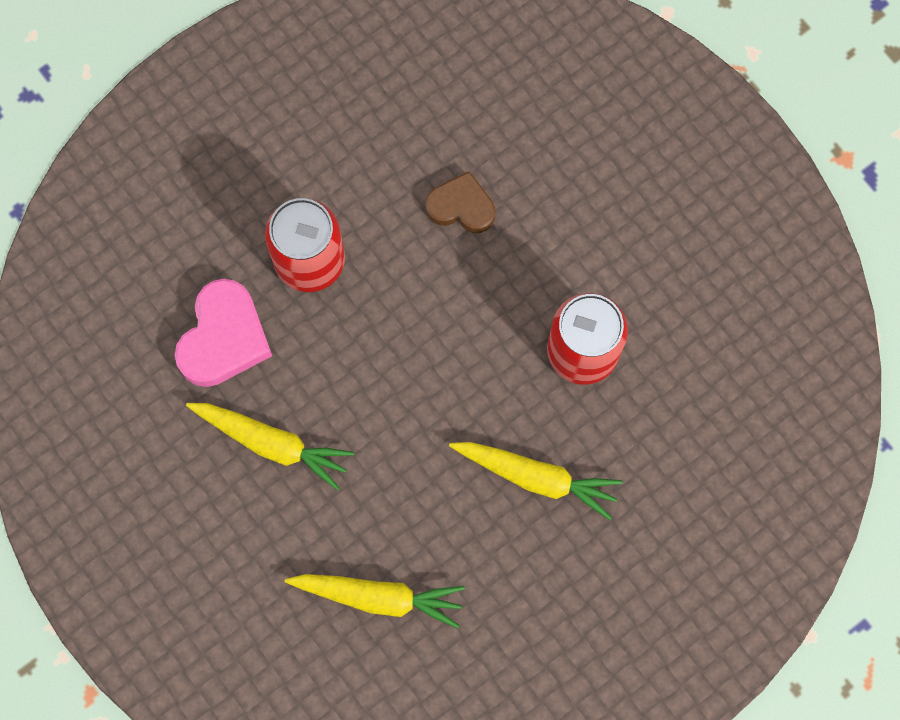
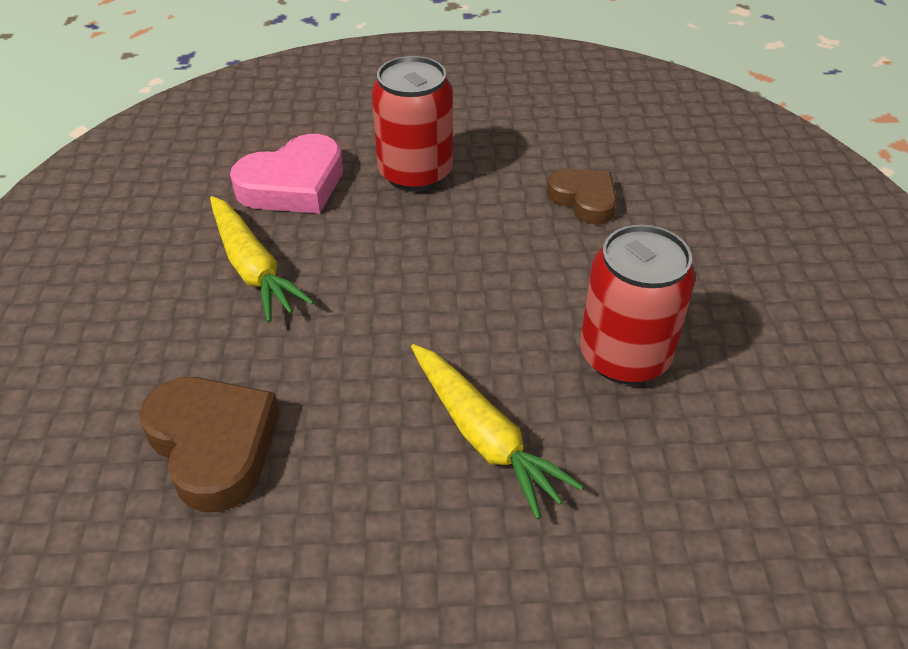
camera: 35 degrees right, 30 degrees down
(379, 597) = (213, 445): yellow carrot -> brown heart

